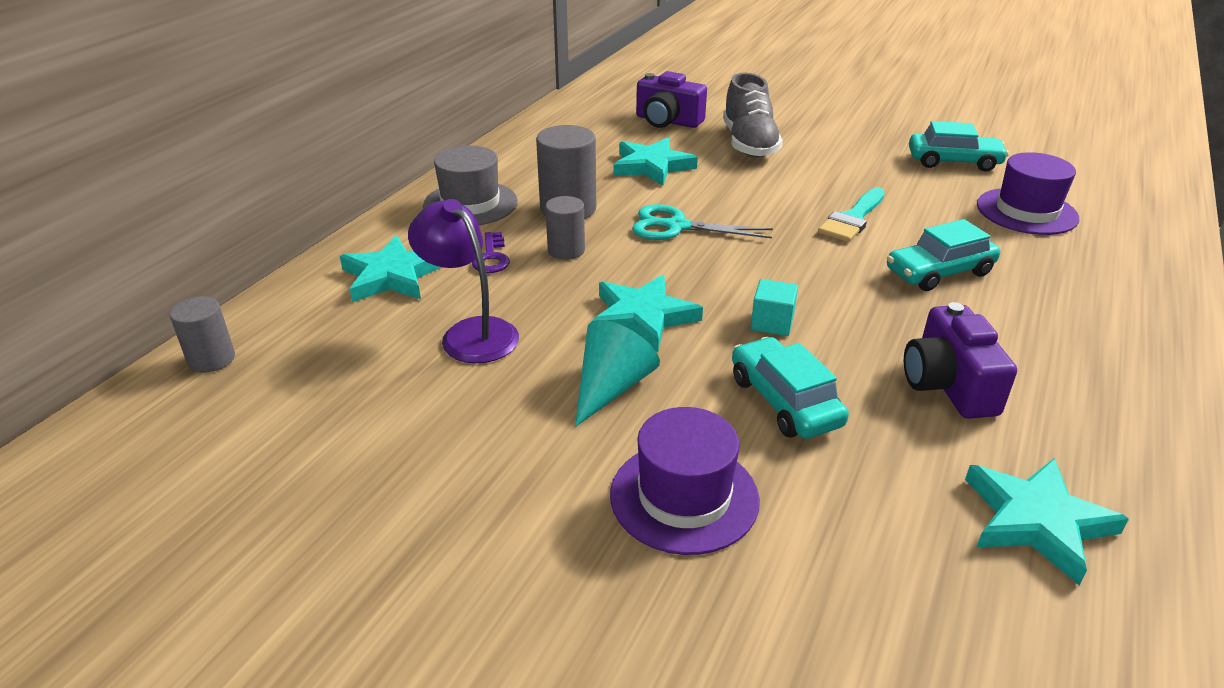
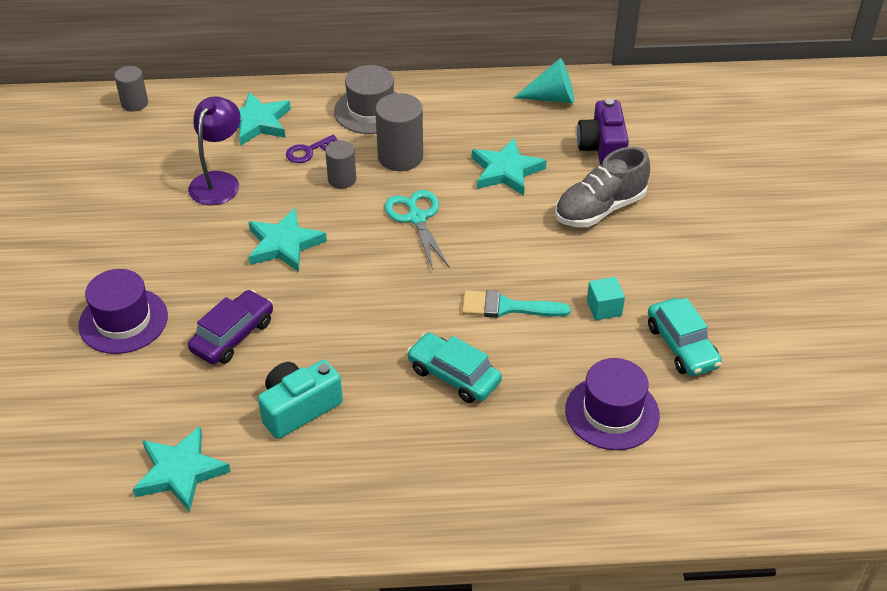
camera: 60 degrees right, 10 degrees up
(611, 387) = (201, 258): turquoise cone -> turquoise cone (552, 98)
(772, 323) = (318, 305): turquoise cube -> turquoise cube (604, 308)
(785, 401) = (233, 336): turquoise car -> purple car
(948, 385) = (298, 408): purple camera -> turquoise camera

